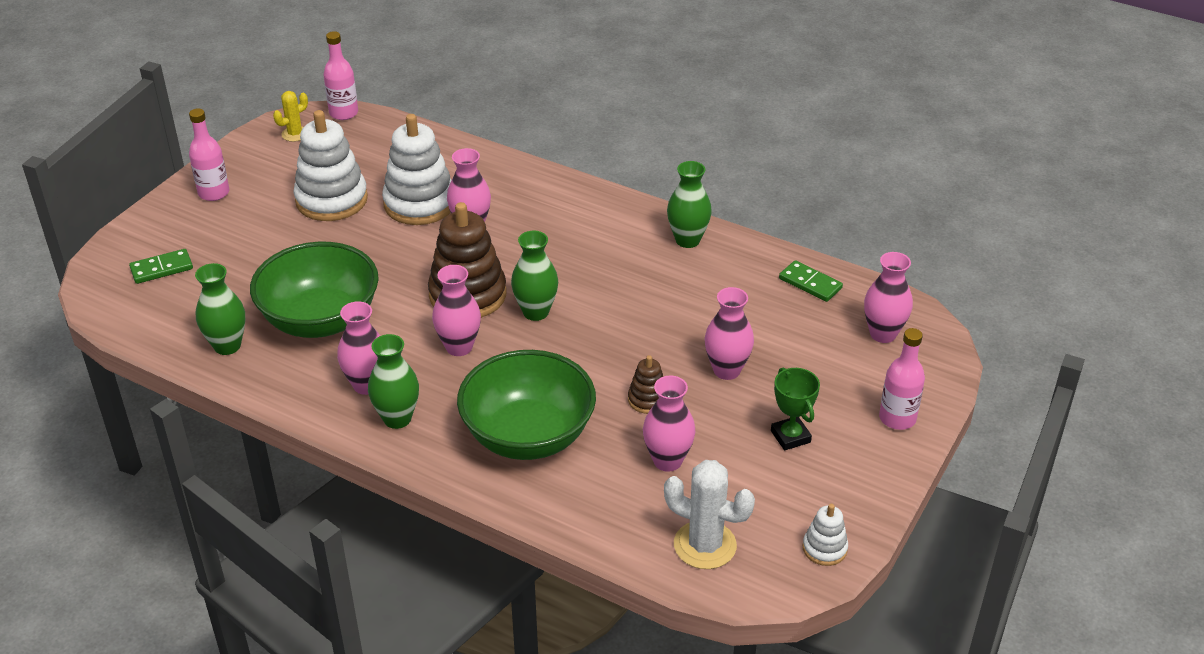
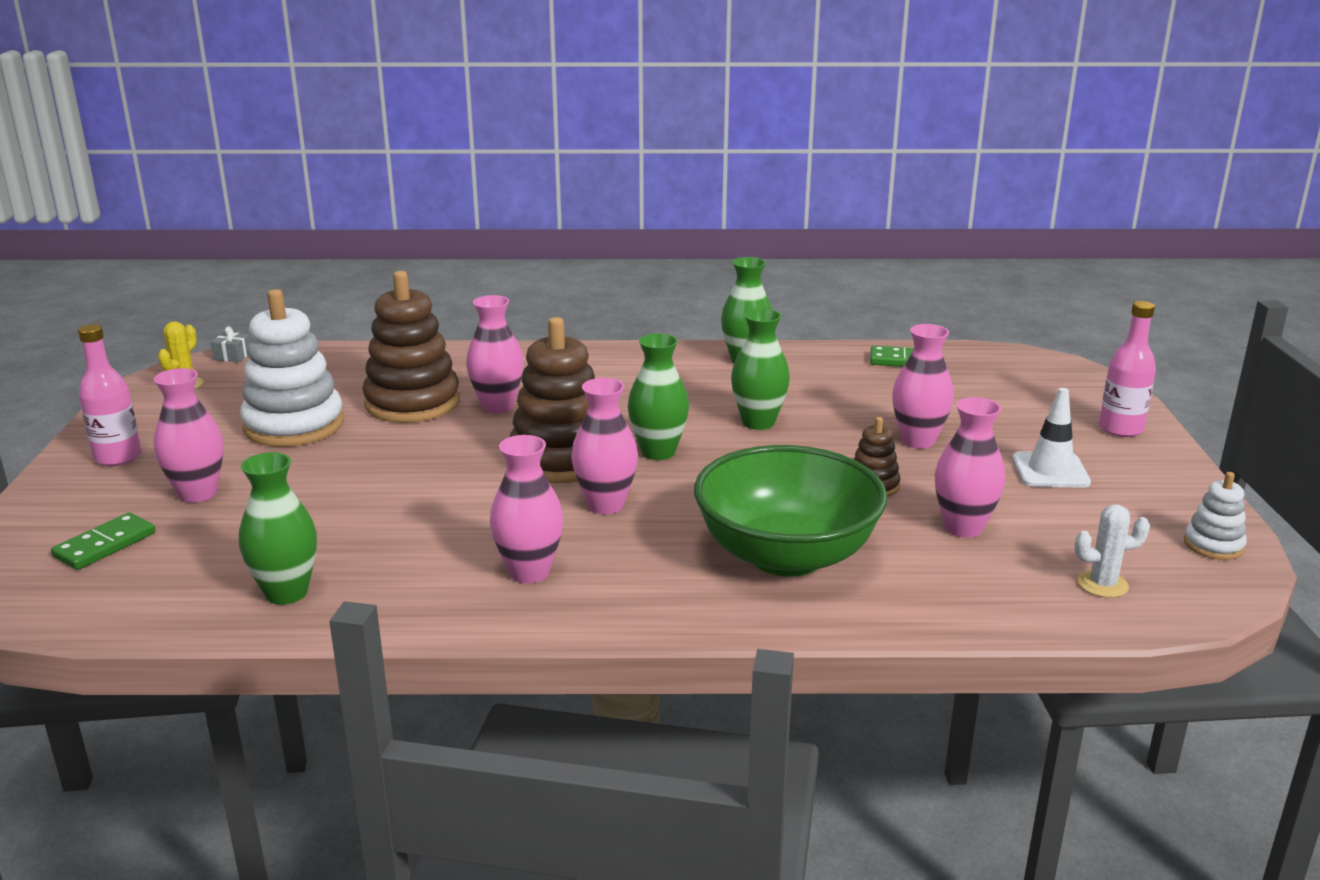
camera: 30 degrees left, 15 degrees down
(320, 320) = (396, 531): green bowl -> none
(343, 113) = (233, 356): pink bottle -> grey gift
(397, 418) = (607, 591): green vase -> green vase (758, 422)
(419, 203) = (412, 403): white stacking toy -> brown stacking toy
(705, 545) = (1102, 584): white cactus -> white cactus, size x0.58
(790, 436) = (1050, 471): green trophy -> white traffic cone
(883, 334) = (1018, 377): pink vase -> pink vase (198, 493)

